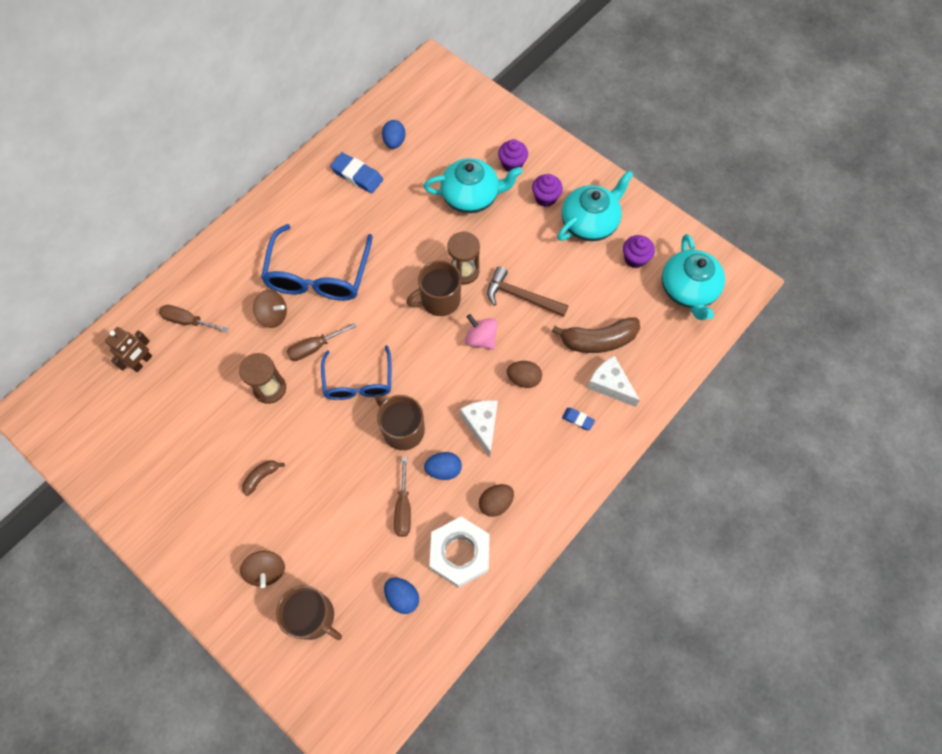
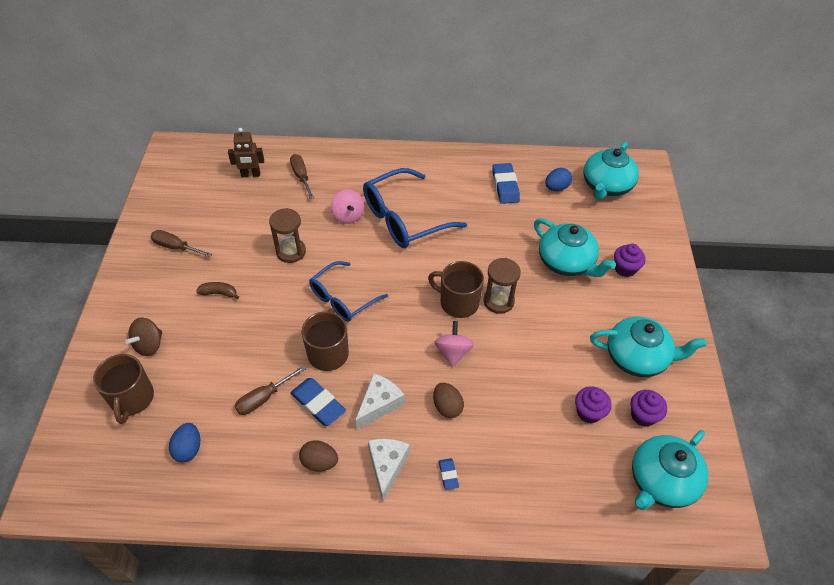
camera: 50 degrees right, 15 degrees down
(273, 315) = (348, 216): brown spinning top -> pink spinning top
(315, 347) = (346, 255): brown screwdriver -> brown screwdriver (176, 247)
(426, 108) = (606, 186): none -> turquoise teapot
(443, 469) = (318, 404): blue egg -> blue eraser
(460, 554) = (254, 466): white nut -> none
(521, 297) = (517, 355): brown hammer -> none
(545, 198) = (622, 311): purple cupcake -> purple cupcake (589, 412)
(598, 340) = (537, 440): brown banana -> none
(610, 385) = (504, 478): white cheese -> white cheese (387, 466)

